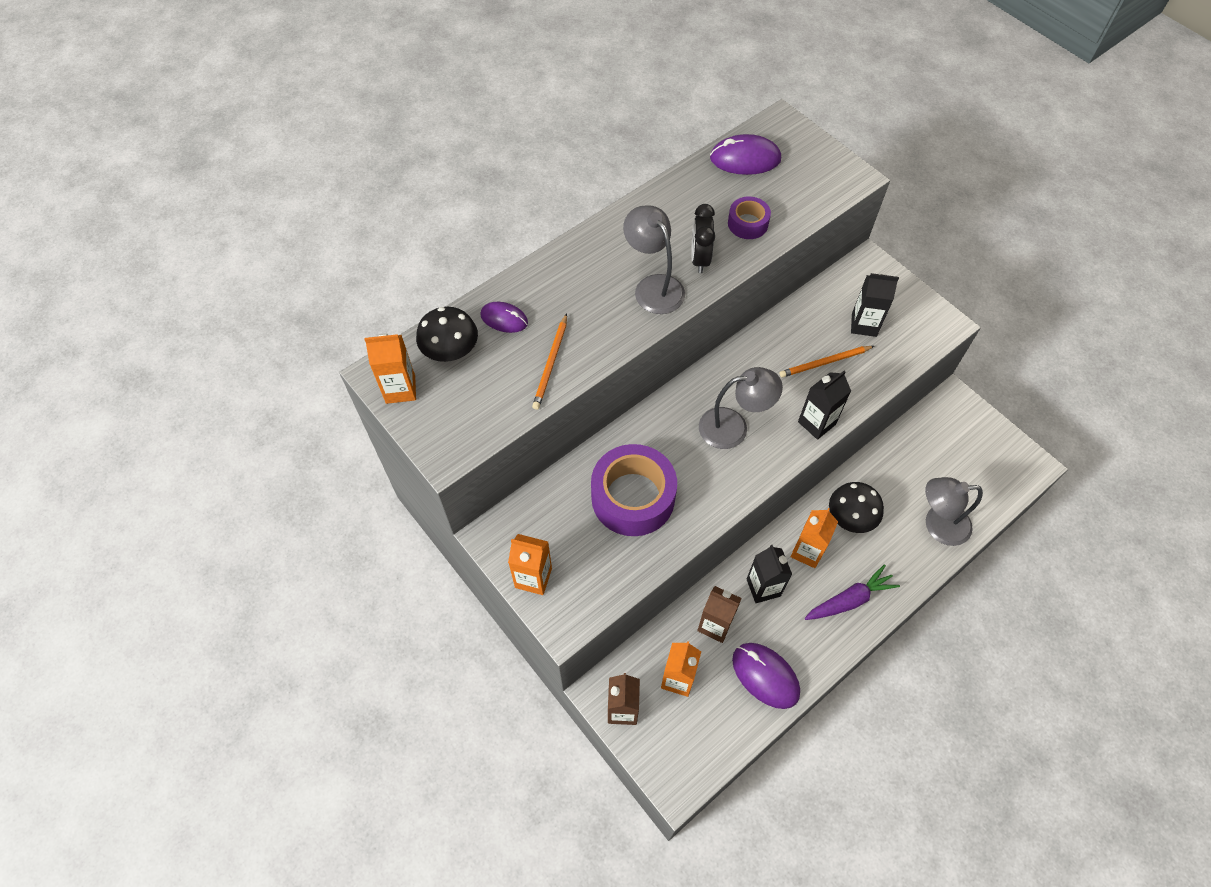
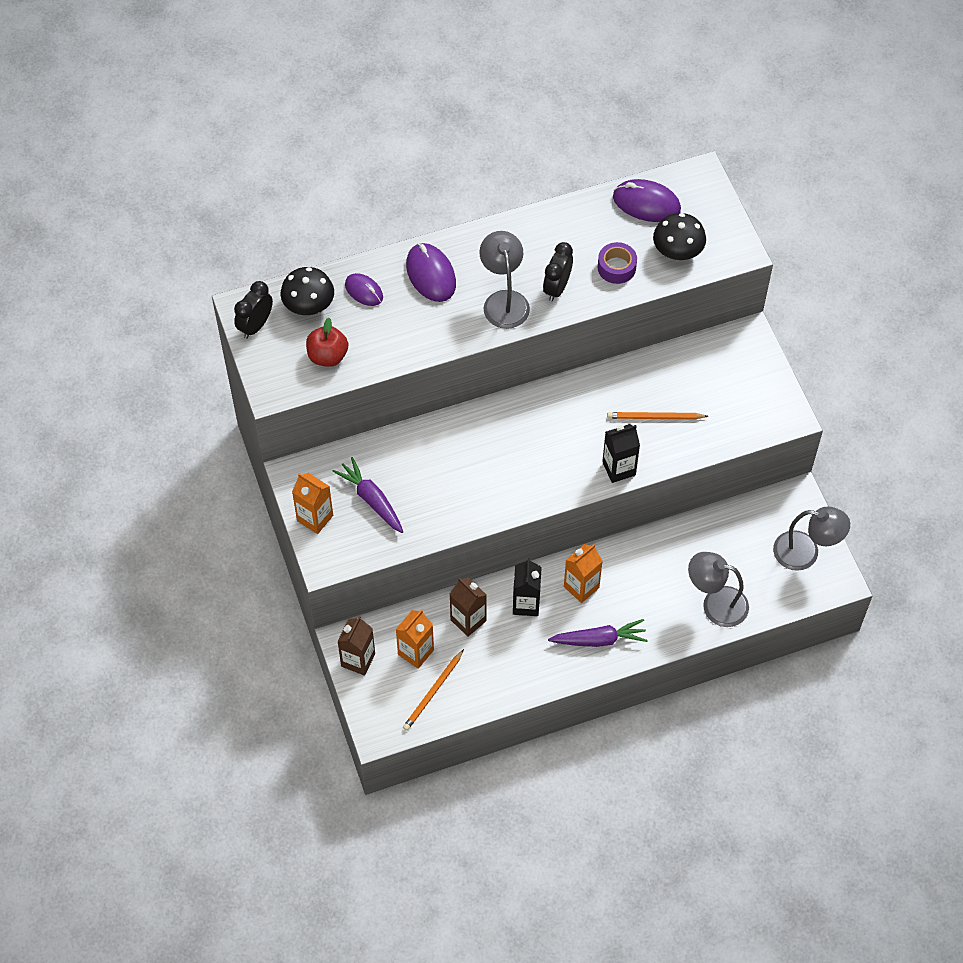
camera: 20 degrees right, 0 degrees up
(400, 389) = (255, 325): orange carton -> black clock
(493, 398) = (328, 356): none -> red apple
(551, 363) = (387, 342): orange pencil -> orange pencil (433, 692)
(586, 537) = (372, 500): none -> purple carrot
(633, 497) = (426, 480): purple tape -> none
(733, 427) = (542, 448): grey lamp -> grey lamp (805, 553)
(765, 676) = (492, 675): purple mouse -> purple mouse (431, 274)
(850, 517) = (637, 570): black mushroom -> black mushroom (677, 250)
(864, 325) = (711, 394): black carton -> none

